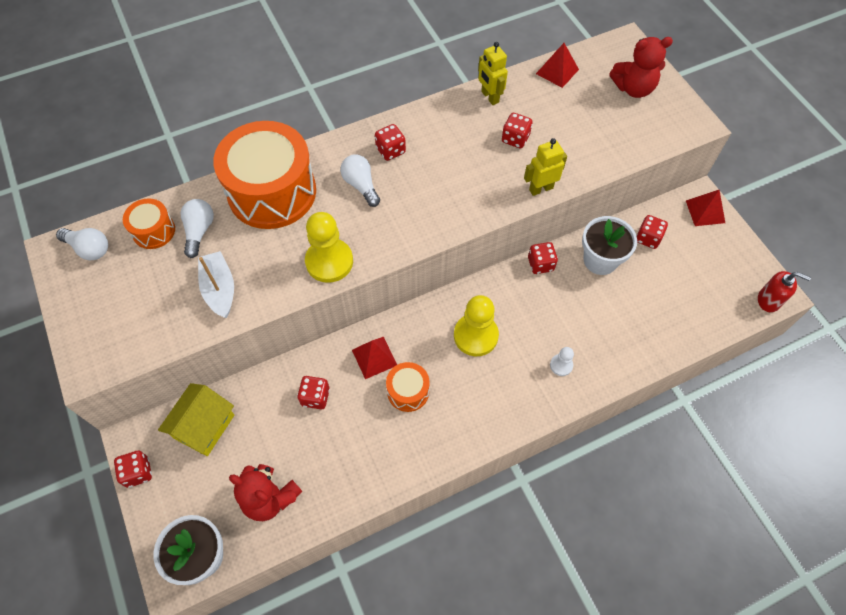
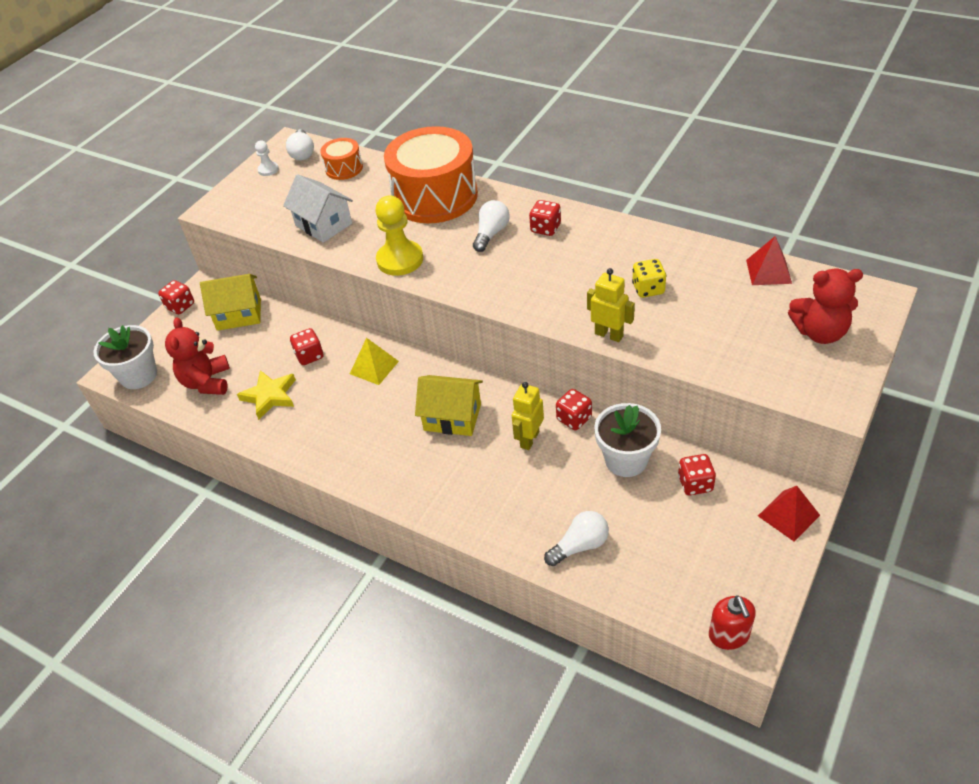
camera: 60 degrees right, 15 degrees down
(199, 231) = (364, 187): white light bulb -> white light bulb (580, 546)
(220, 289) = (323, 224): white boat -> white house
(336, 453) = (270, 396): none -> yellow star
(374, 357) = (374, 367): red pyramid -> yellow pyramid
(408, 391) = (359, 405): orange drum -> none
(475, 336) = (452, 417): yellow pawn -> yellow house
(489, 97) = (677, 248): yellow robot -> yellow robot (529, 439)
(515, 139) = (648, 289): red dice -> yellow dice
(561, 365) = (475, 493): white pawn -> white pawn (268, 170)
(633, 88) = (820, 332): red teddy bear -> red teddy bear turned 45 degrees counterclockwise

